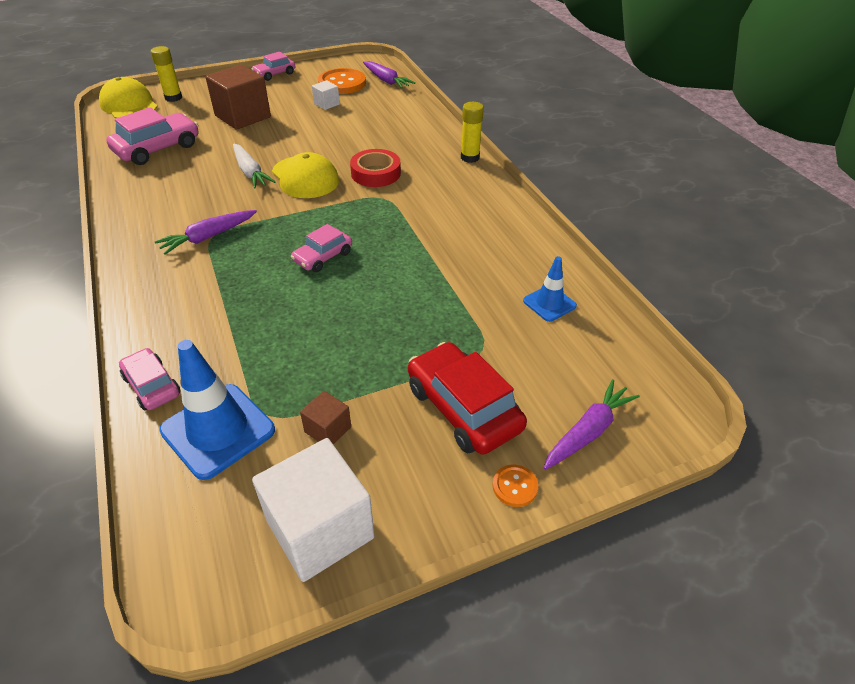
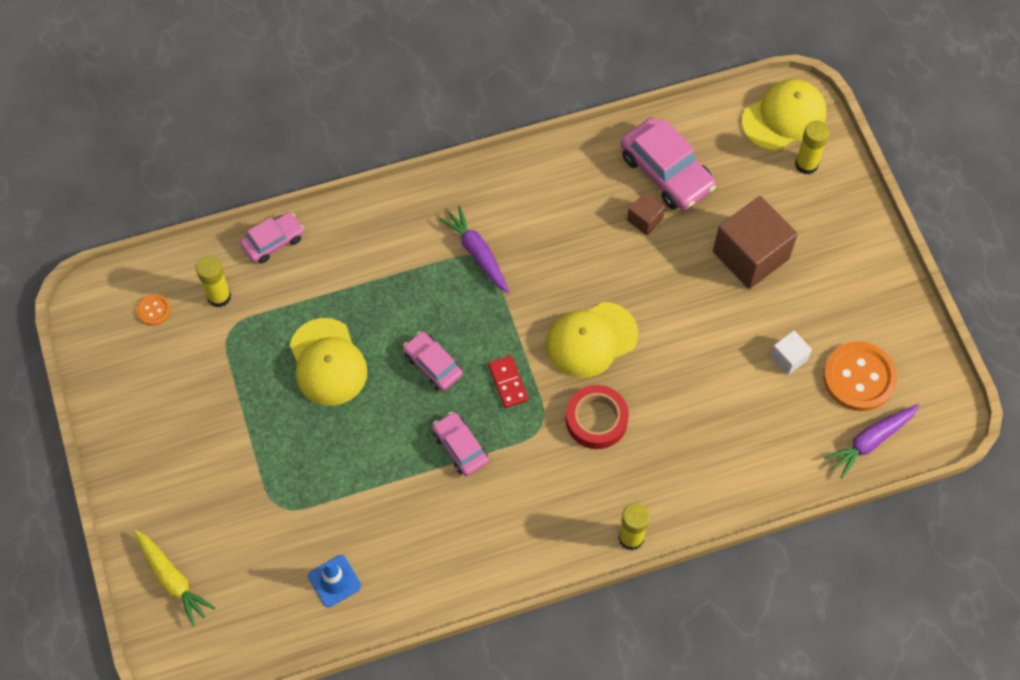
camera: 95 degrees right, 20 degrees up
(218, 430) = (219, 296): blue traffic cone -> yellow glue stick
(250, 172) = (605, 279): white carrot -> none
(274, 74) = (889, 283): pink car -> pink car (460, 447)
(316, 327) = (327, 362): none -> yellow cap
(320, 529) = (120, 373): white cube -> none
(328, 429) = (207, 376): brown cube -> brown cube (645, 219)
(342, 215) = (508, 382): none -> red domino
(463, 408) = (213, 481): red car -> none
(515, 486) = (130, 511): orange button -> orange button (153, 310)
(588, 431) = (172, 579): purple carrot -> yellow carrot

